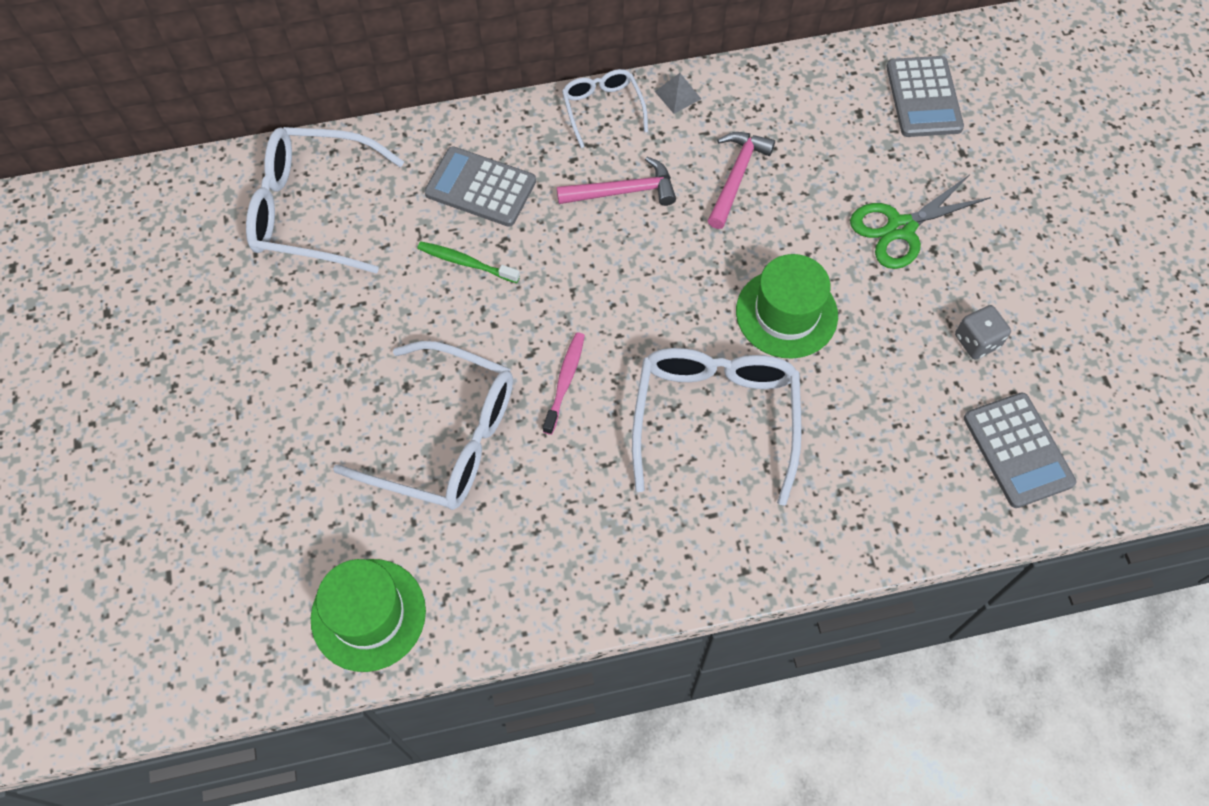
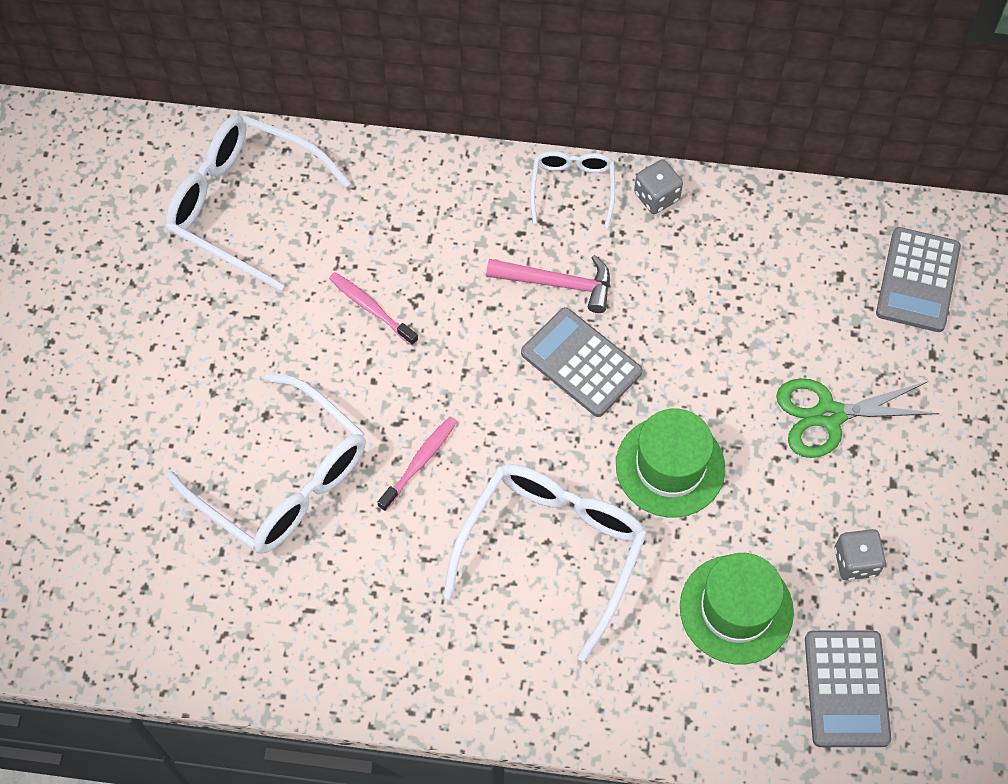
camera: 20 degrees right, 0 degrees up
(368, 614) = (147, 626): green hat -> green hat (736, 609)
(466, 263) = (371, 308): green toothbrush -> pink toothbrush
(480, 187) = (416, 234): grey calculator -> grey calculator (581, 363)
(677, 95) = (656, 196): grey pyramid -> grey dice
(736, 176) = (680, 304): pink hammer -> none

